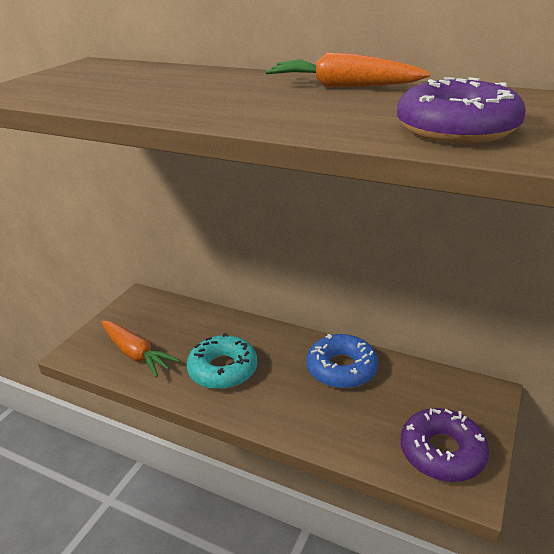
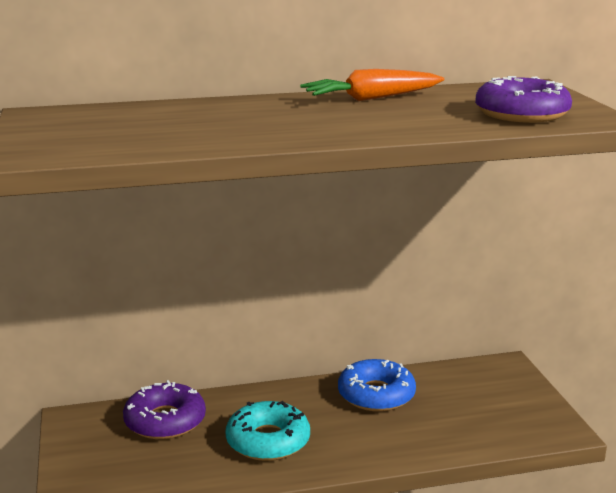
camera: 40 degrees left, 10 degrees down
(136, 354) = (152, 468): orange carrot -> none
(442, 452) = (520, 417): purple donut -> purple donut (165, 421)

